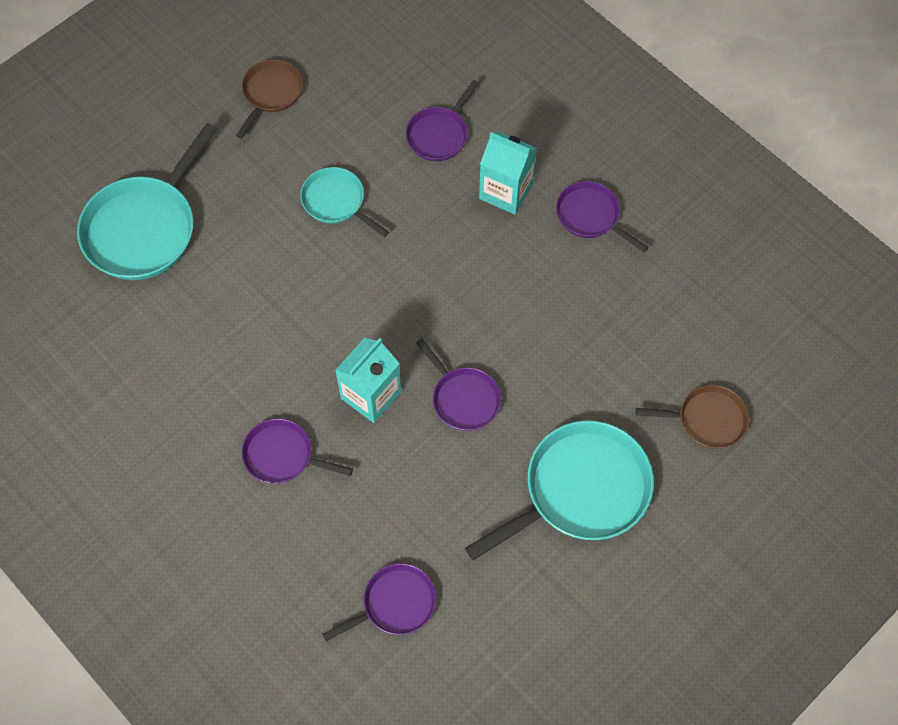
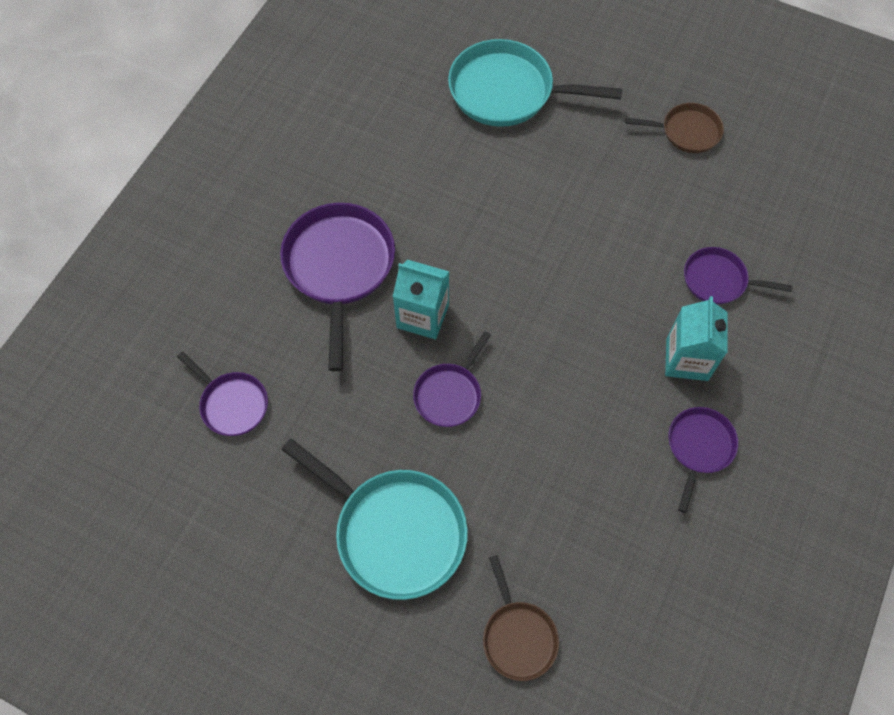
camera: 70 degrees right, 0 degrees up
(282, 455) = (339, 267): purple pan -> purple pan, size x1.79
(336, 202) = (603, 221): turquoise pan -> none

